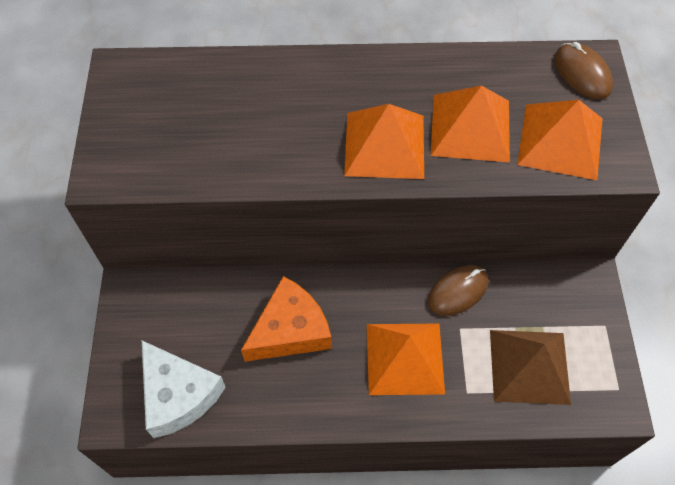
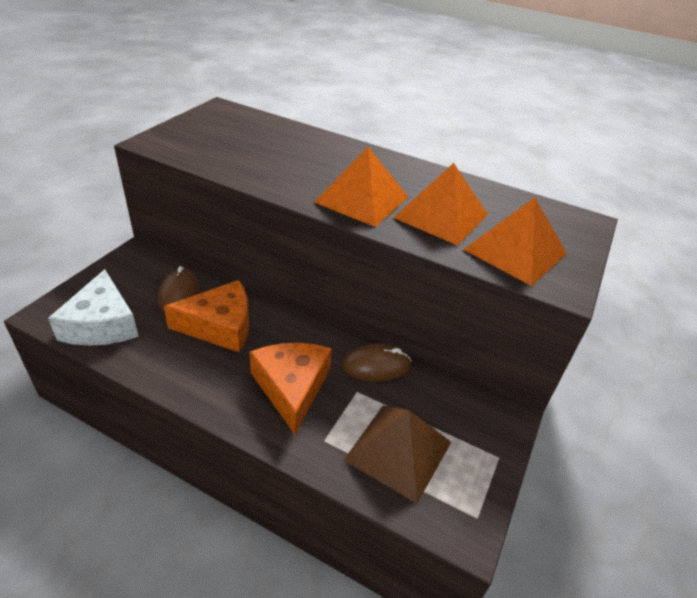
camera: 25 degrees right, 20 degrees down
(404, 358) = (291, 388): orange pyramid -> orange cheese
(582, 73) = (568, 223): brown mouse -> brown mouse (179, 294)

